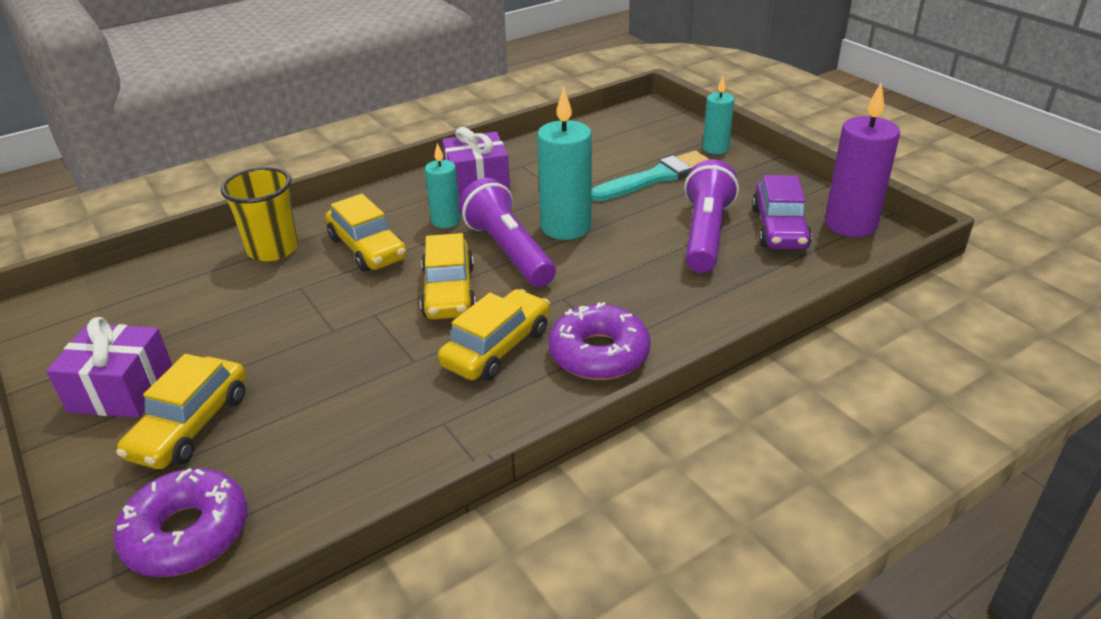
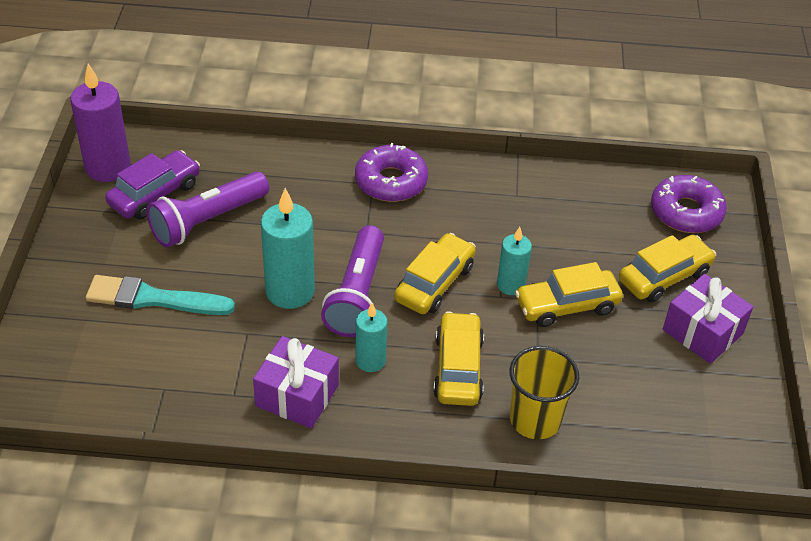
camera: 145 degrees left, 10 degrees up
(497, 347) = (444, 221): yellow car -> yellow car (566, 305)
(715, 148) = (55, 300): turquoise candle -> turquoise candle (510, 285)

